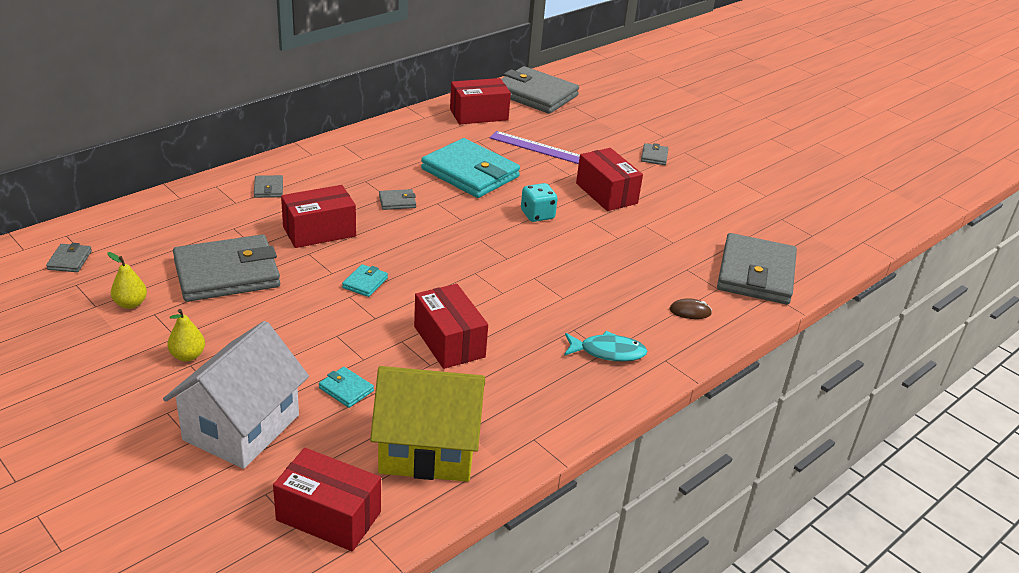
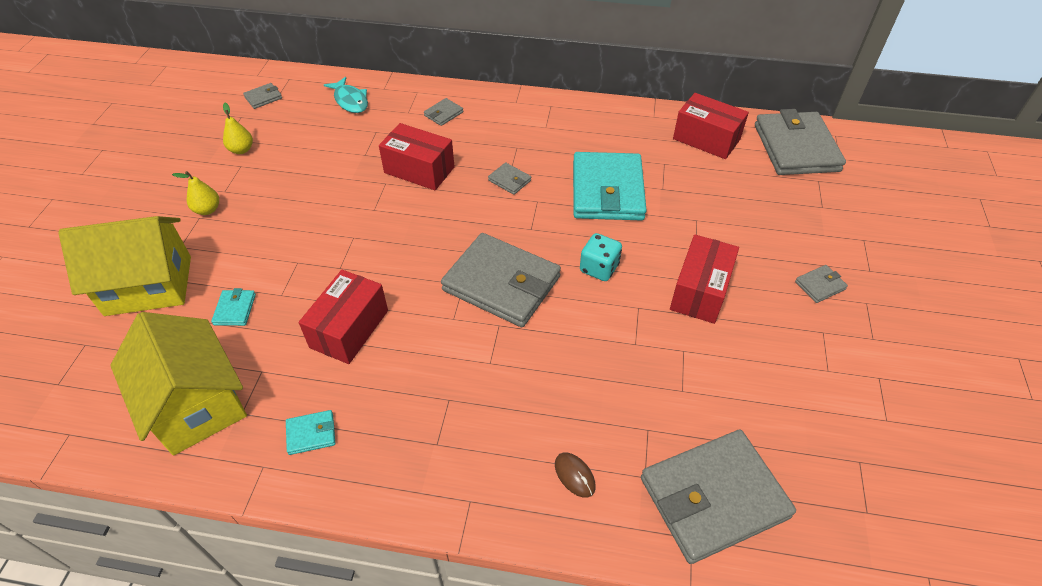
camera: 55 degrees right, 15 degrees up
(227, 273) = (318, 164): grey wallet -> grey wallet (501, 283)
(241, 427) = (149, 285): white house -> yellow house
(328, 516) = (79, 395): red box -> none
(365, 283) = (379, 234): turquoise wallet -> turquoise wallet (311, 434)
(538, 148) = (709, 203): purple ruler -> none
(608, 352) = (438, 446): turquoise fish -> turquoise fish (350, 101)

